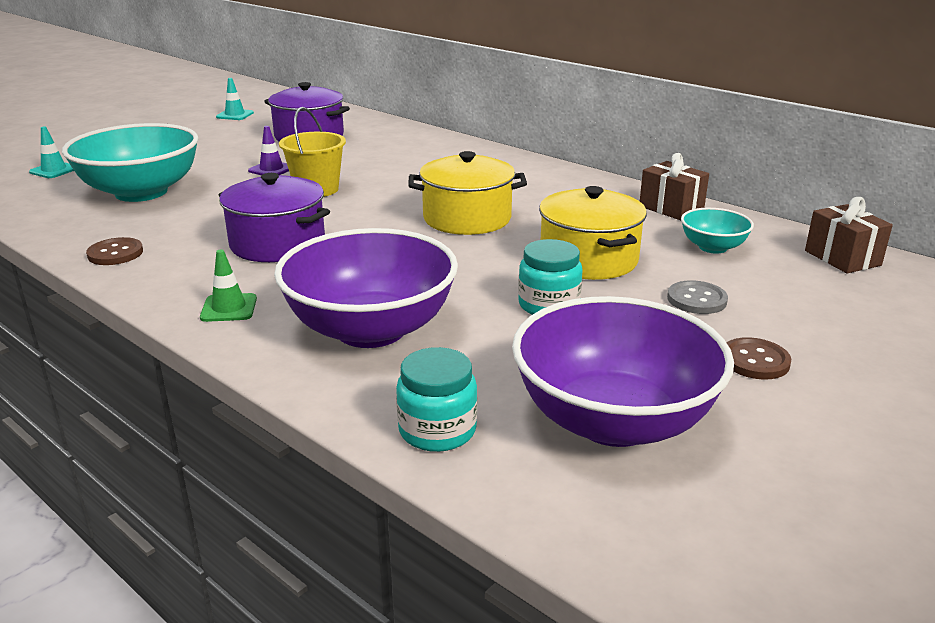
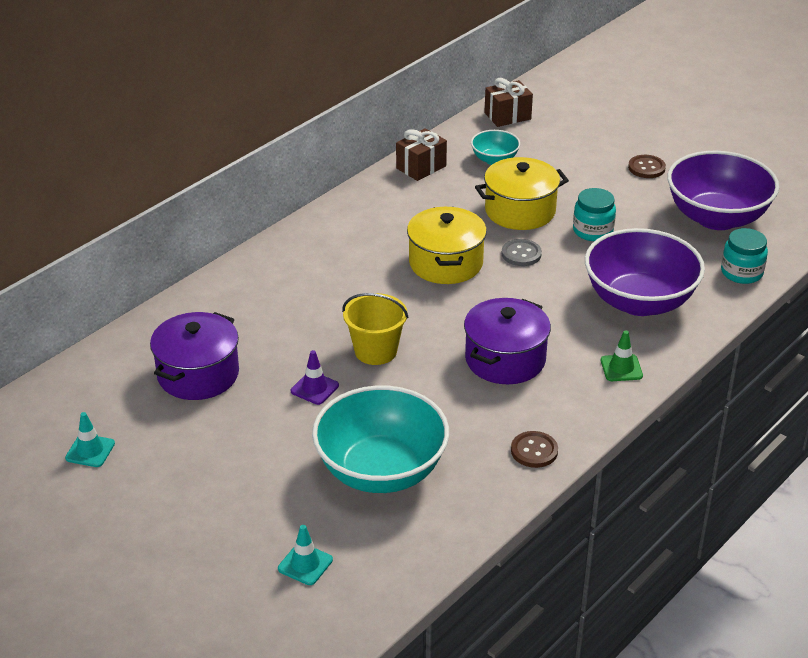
camera: 90 degrees left, 10 degrees up
(696, 299) = (575, 176): grey button -> grey button (521, 254)

